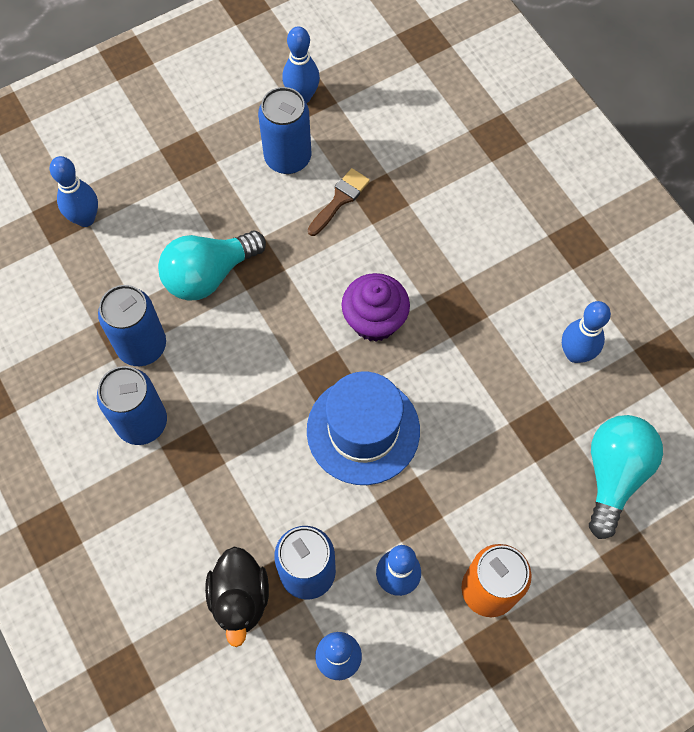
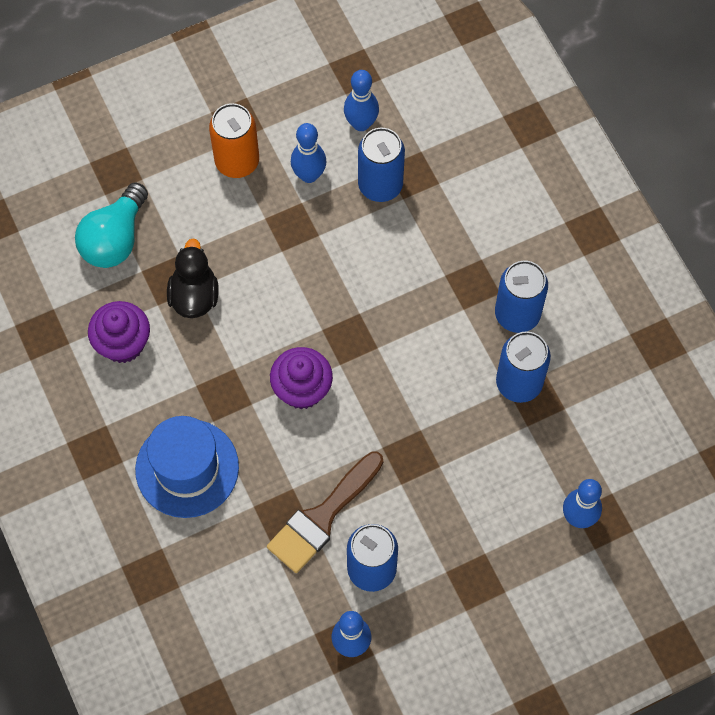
camera: 175 degrees left, 0 degrees up
(209, 275) = (456, 447): turquoise light bulb -> none
(240, 598) = (436, 171): black duck -> black duck (194, 296)
(340, 199) = (322, 517): brown brush -> brown brush, size x1.73
(363, 430) = (323, 292): blue hat -> blue hat (187, 468)
(575, 354) = (123, 343): blue bowling pin -> purple cupcake

